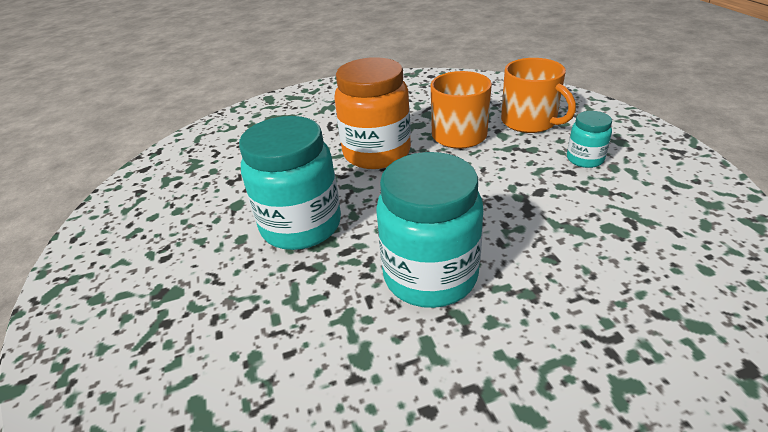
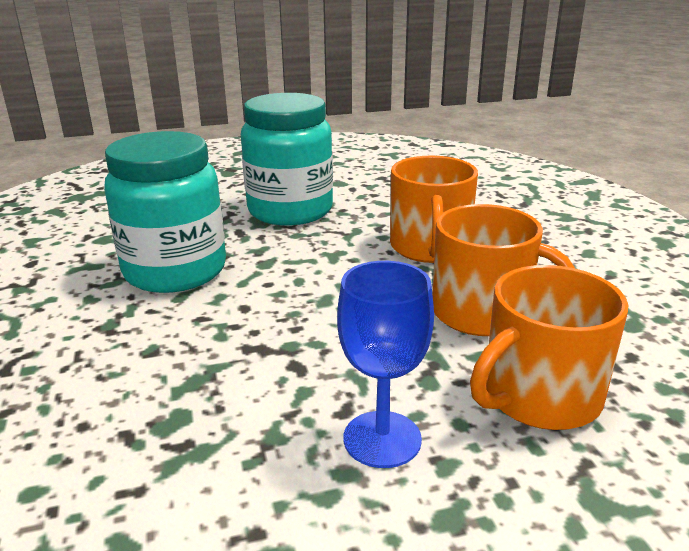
camera: 90 degrees right, 10 degrees down
(376, 153) = (429, 247): orange jar -> orange mug
(585, 159) = (382, 439): turquoise jar -> blue goblet

